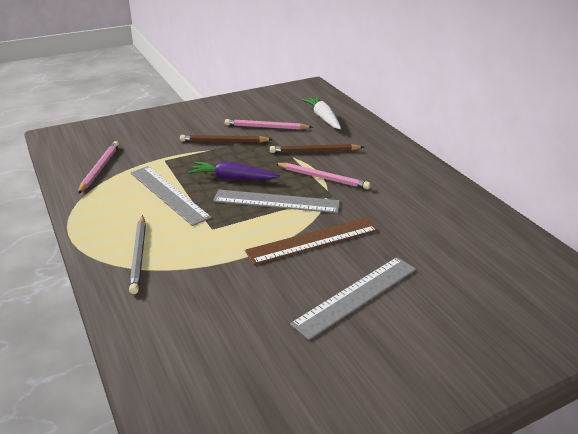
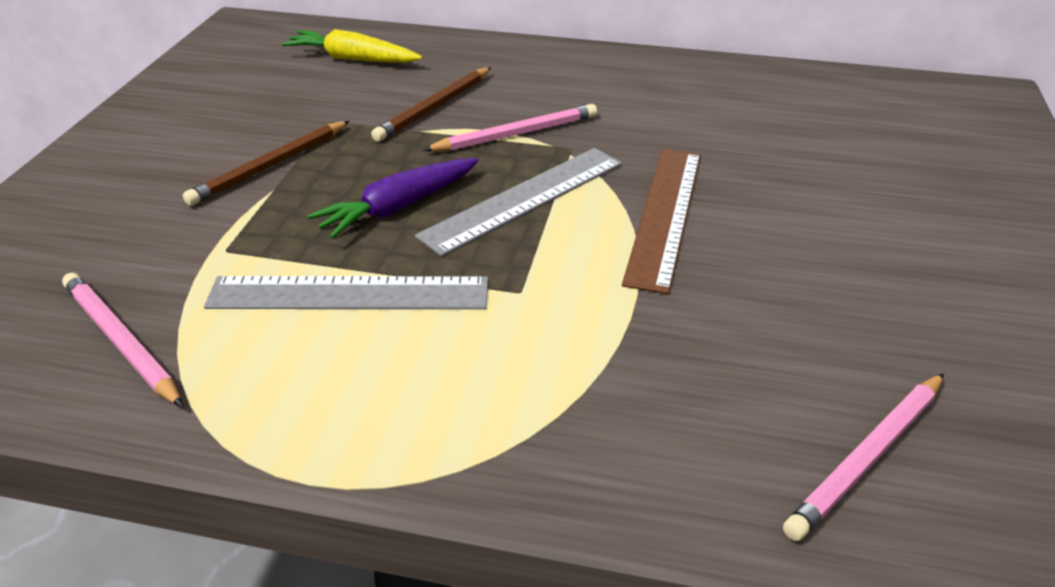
camera: 50 degrees left, 5 degrees up
(139, 255) = (501, 409): grey pencil -> none
(266, 127) = (295, 111): pink pencil -> pink pencil (867, 457)
(323, 118) = (353, 59): white carrot -> yellow carrot
(356, 295) = (828, 240): grey ruler -> none

